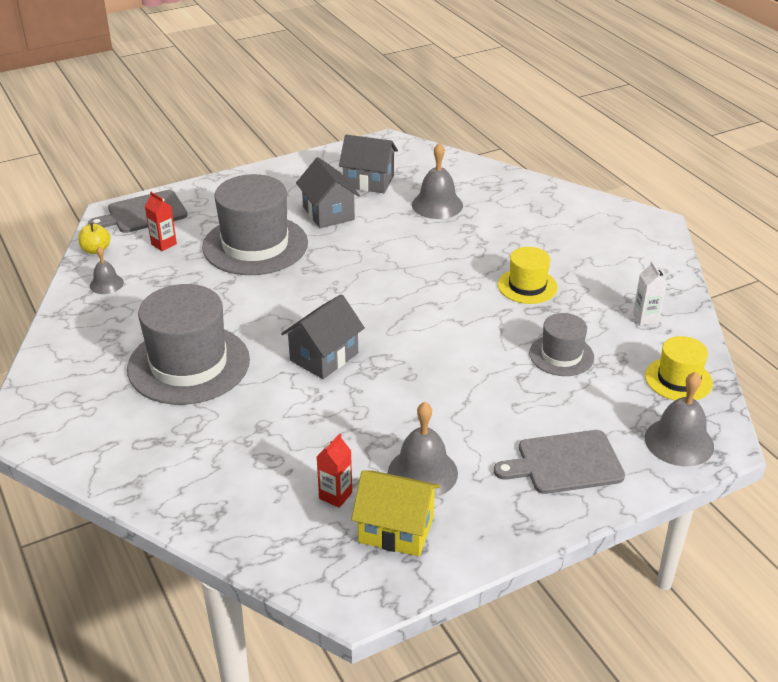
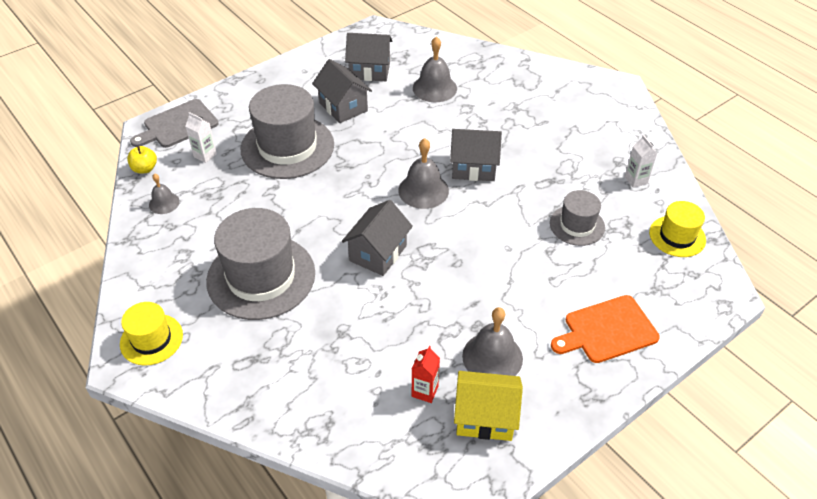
camera: 10 degrees left, 10 degrees up
(164, 244) = (205, 155): red carton -> white carton
(458, 286) = (473, 167): none -> grey house
(527, 286) = (531, 160): yellow hat -> yellow hat (151, 339)
(565, 463) = (607, 330): grey cutting board -> orange cutting board
(679, 442) = (693, 296): grey bell -> grey bell (423, 190)

